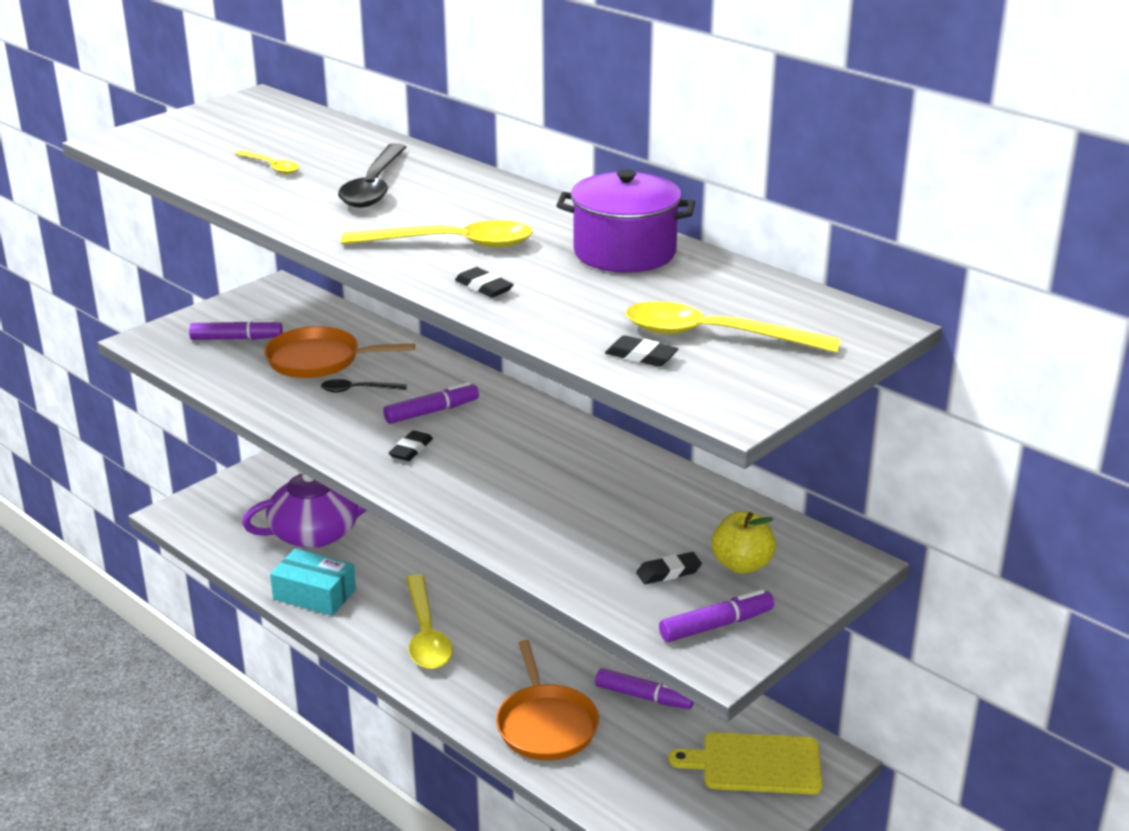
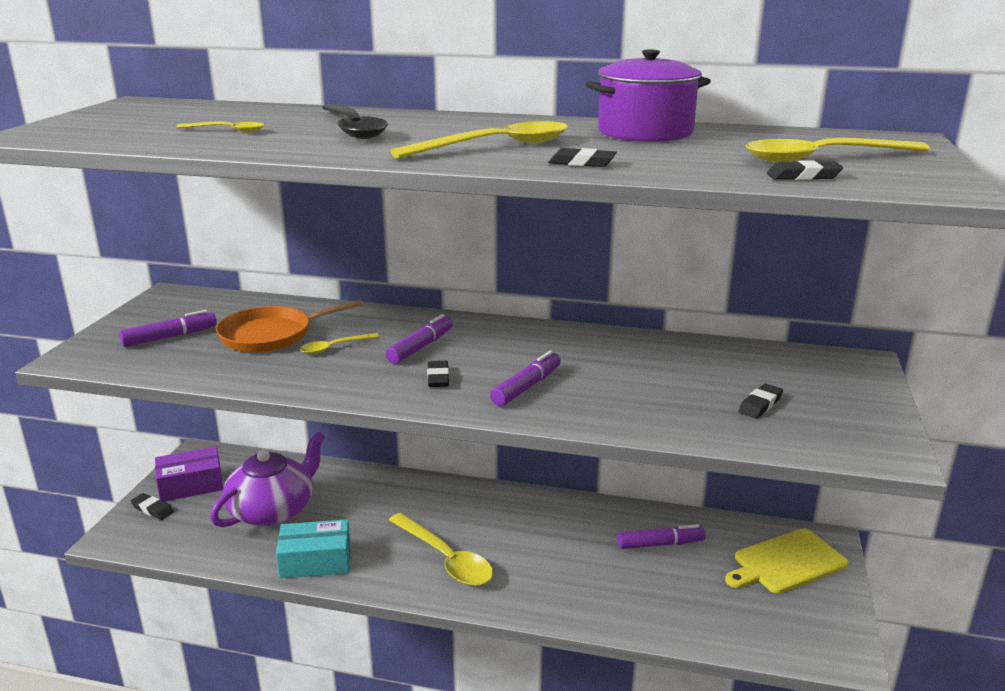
camera: 30 degrees left, 5 degrees down
(220, 497) = (152, 509): none -> black eraser
(267, 484) = (191, 485): none -> purple box
(357, 390) = (334, 347): black spoon -> yellow spoon
(546, 725) = (613, 594): orange pan -> none
(716, 625) = (848, 430): purple marker -> purple marker (526, 387)
(742, 565) = (800, 384): yellow apple -> none

